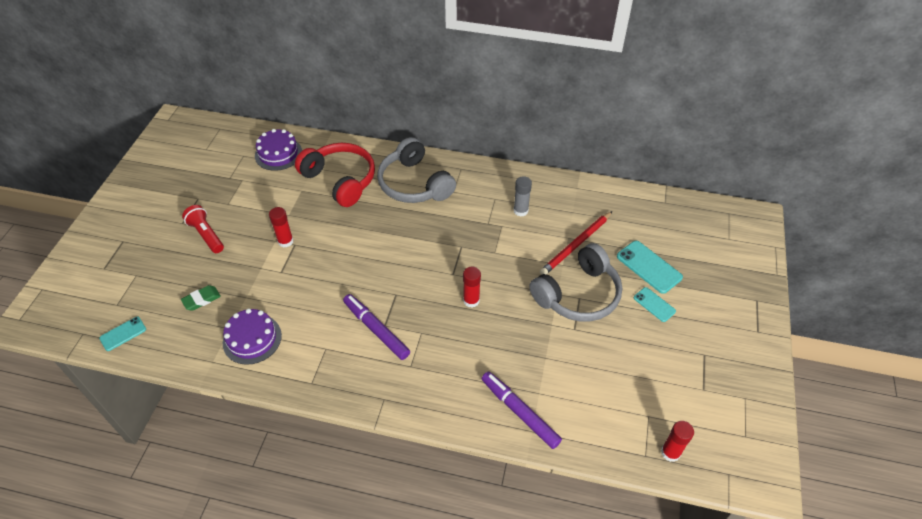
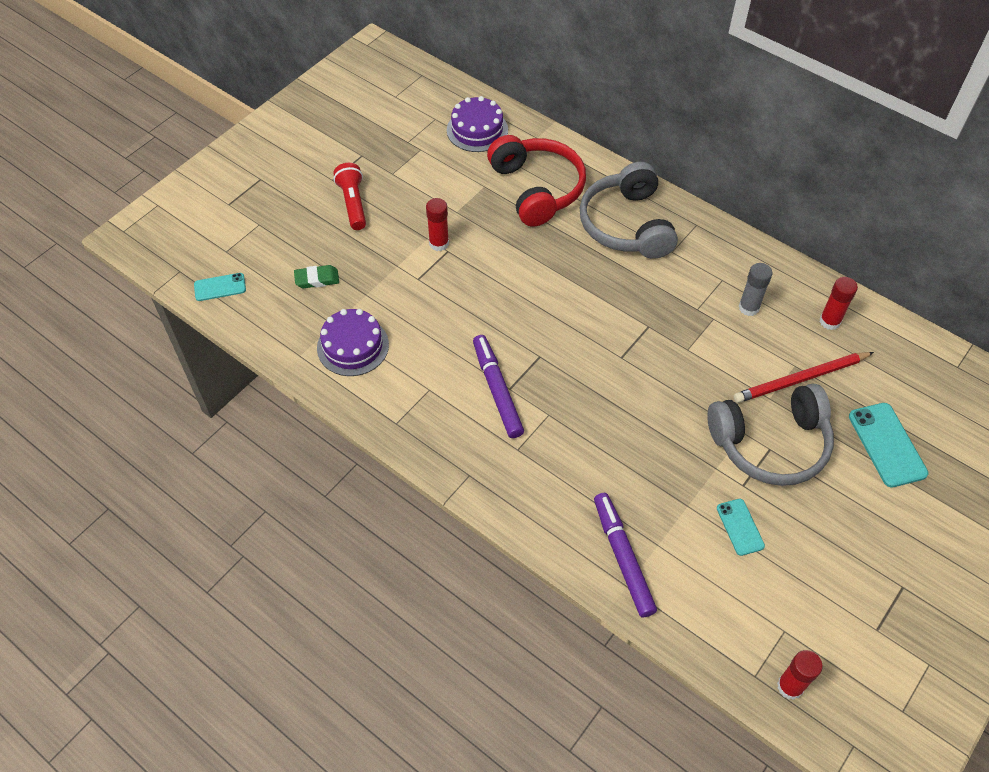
camera: 25 degrees right, 5 degrees up
(471, 300) = (628, 399): red glue stick -> red glue stick (829, 321)
(654, 304) = (868, 496): turquoise phone -> turquoise phone (740, 527)

